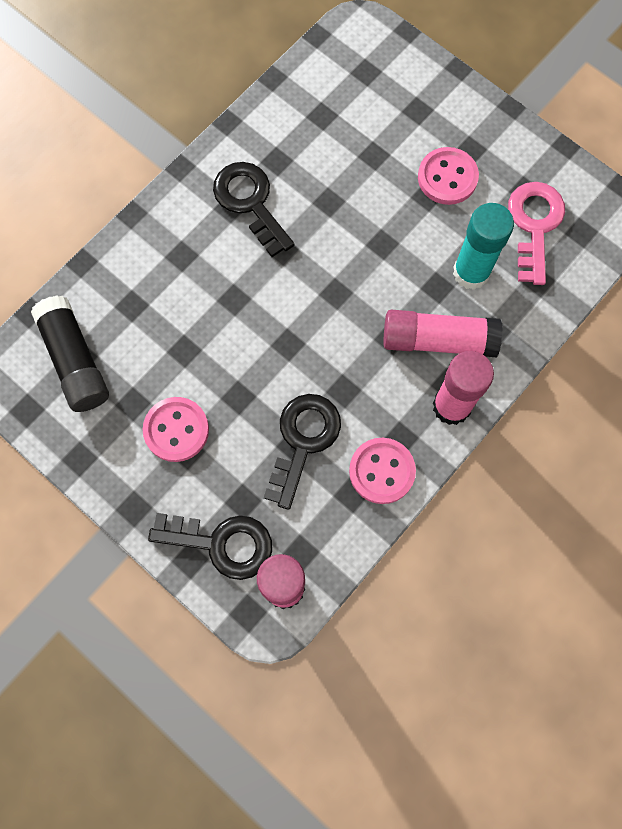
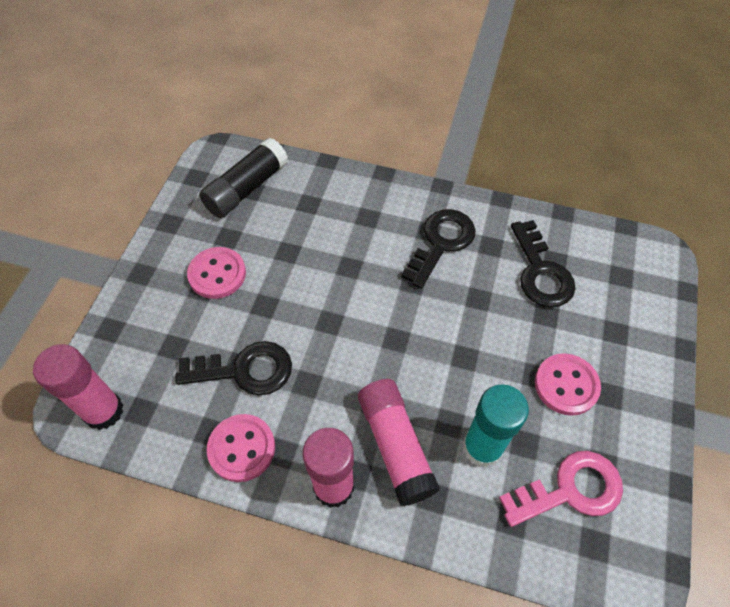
camera: 65 degrees right, 15 degrees down
(222, 543) = (130, 346): black key -> black key (541, 272)

